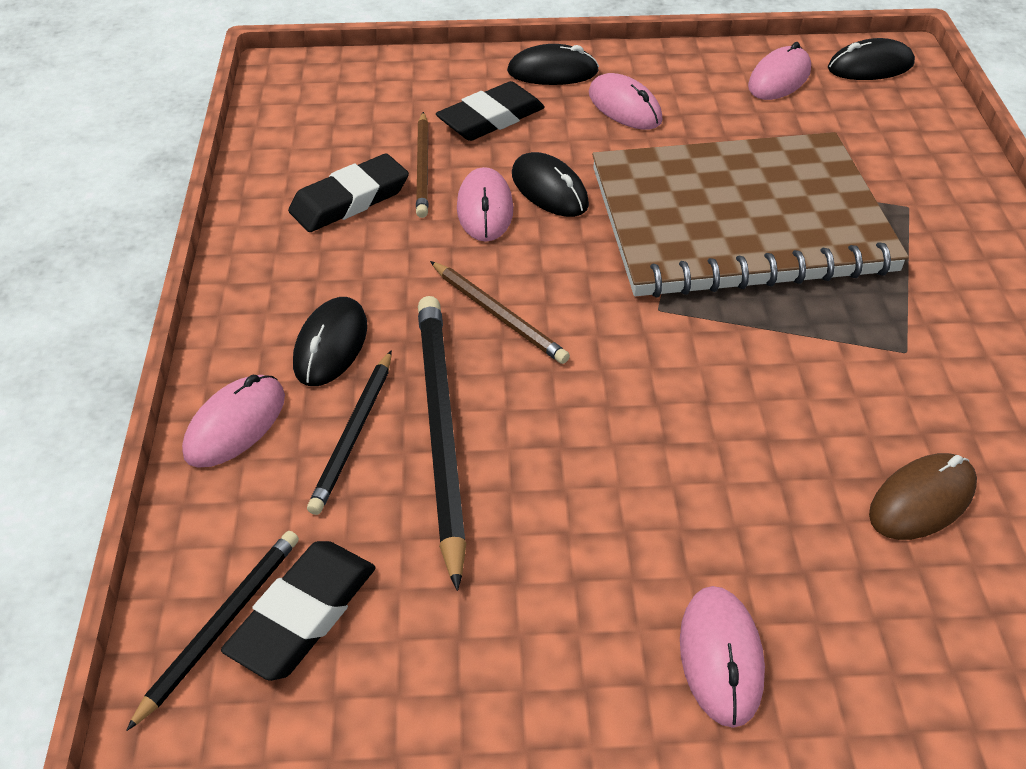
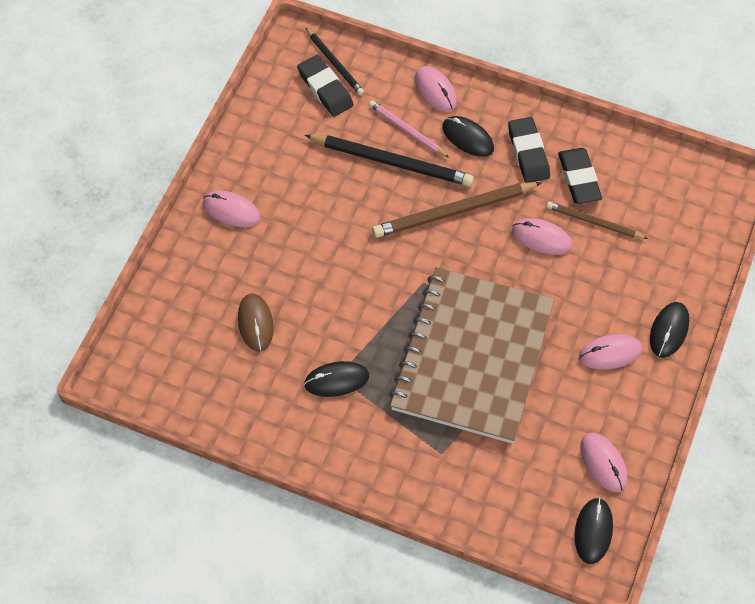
camera: 115 degrees right, 15 degrees up
(354, 434) = (407, 130): black pencil -> pink pencil
(491, 118) = (629, 275): black eraser -> black eraser (528, 153)
(499, 315) = (454, 212): brown pencil -> brown pencil, size x1.70
(549, 190) = (544, 275): black mouse -> black mouse (336, 380)

